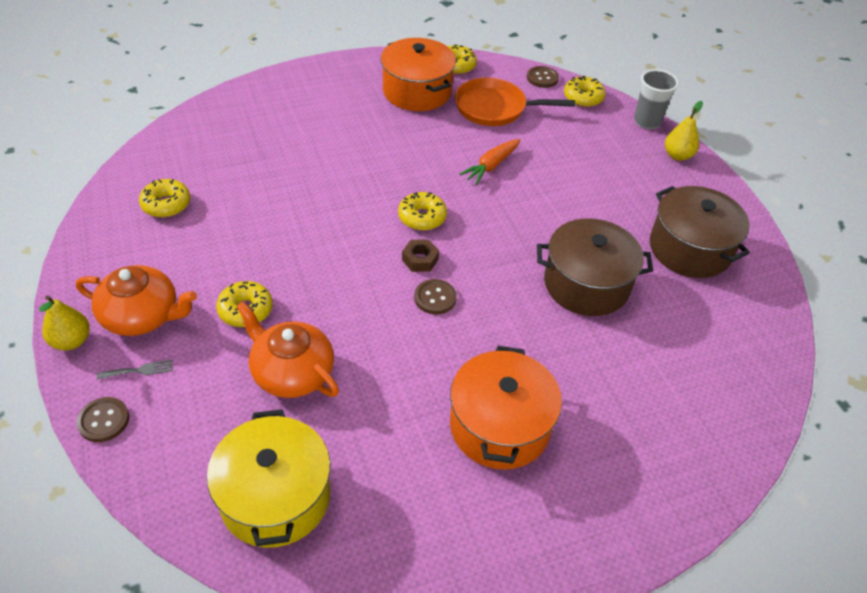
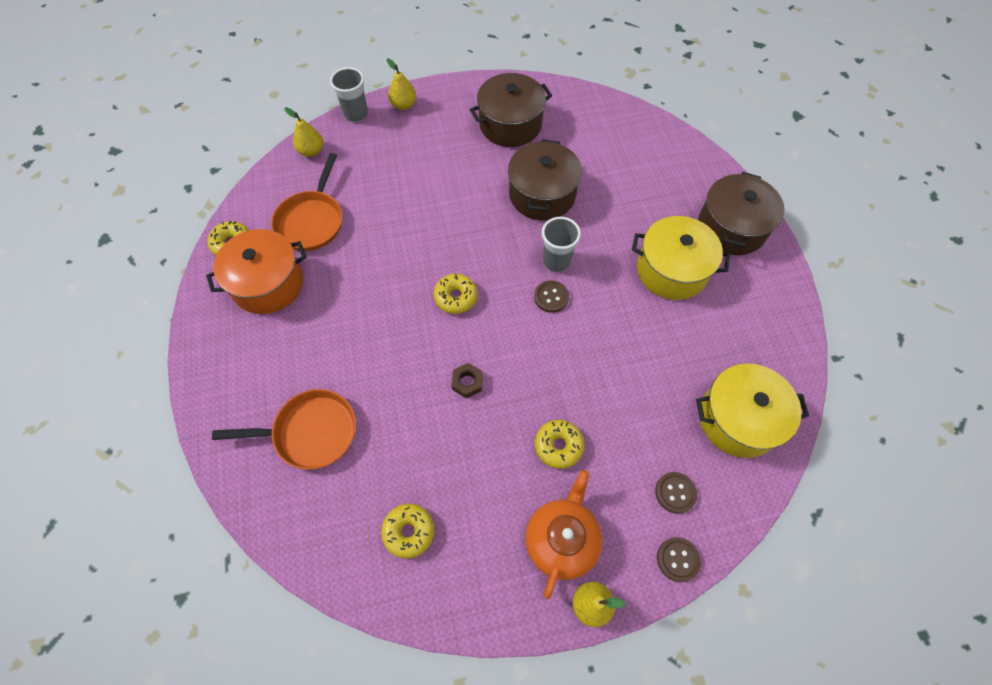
camera: 80 degrees left, 15 degrees up
(139, 370) = (625, 534): grey fork -> none
(266, 134) = (310, 432): none -> orange pan
(291, 372) = (626, 407): orange teapot -> none
(420, 259) = (507, 304): brown nut -> brown nut (467, 382)
(487, 301) = (556, 261): none -> grey cup
(491, 166) = (395, 236): orange carrot -> none
(499, 426) = (671, 270): orange pot -> yellow pot
(542, 78) = (273, 176): brown button -> brown button (675, 493)
(583, 98) = (311, 151): yellow donut -> yellow pear
(595, 509) = (731, 228): none -> brown pot

